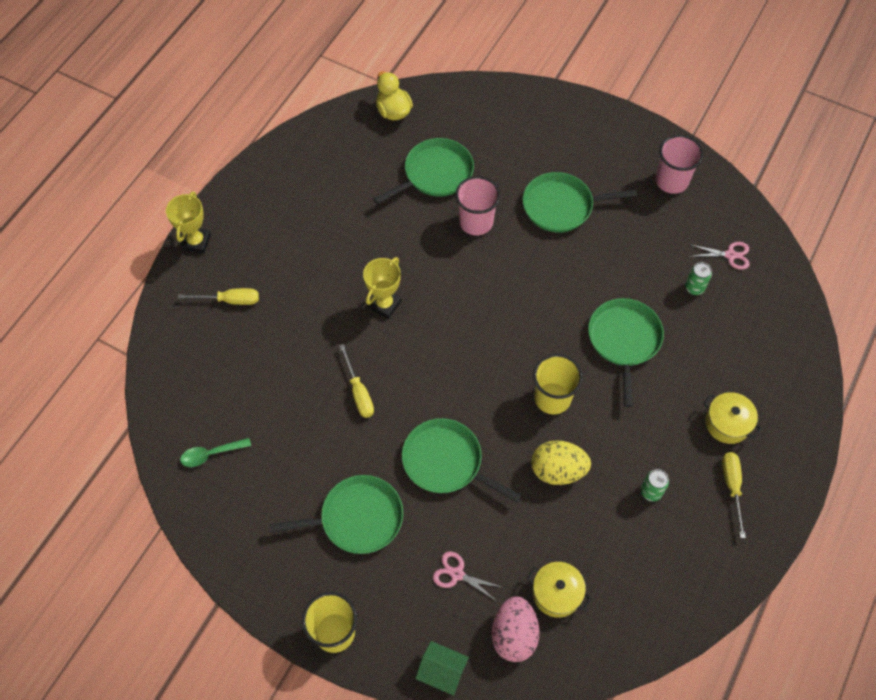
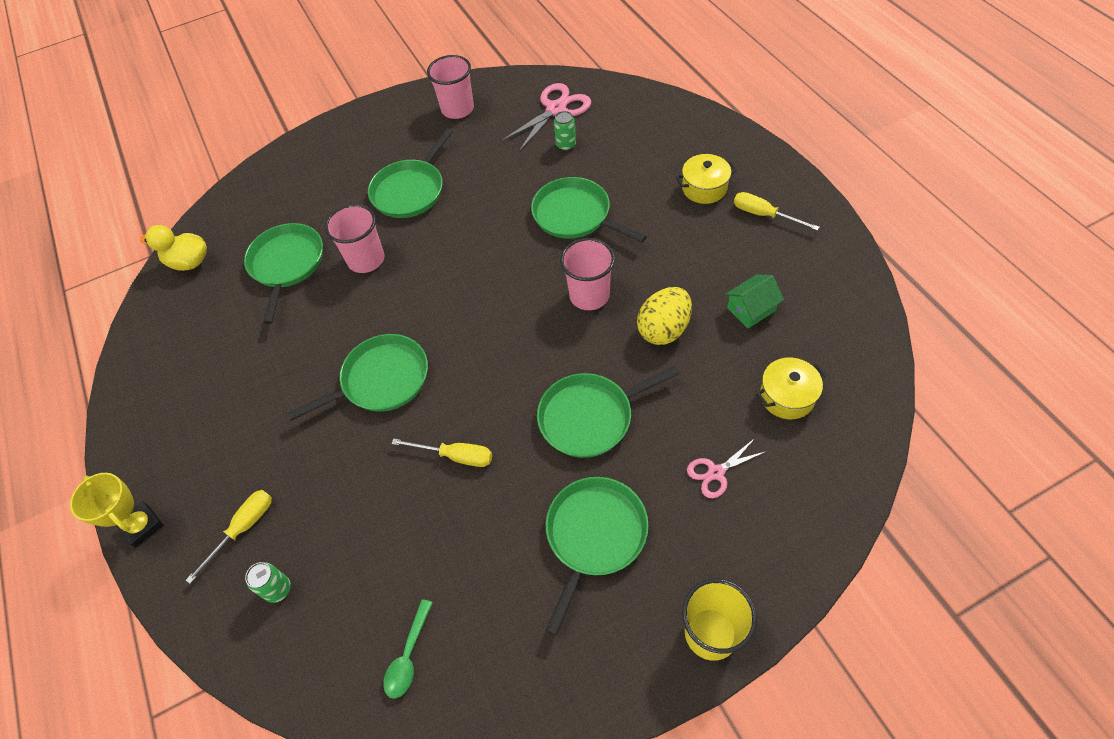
camera: 50 degrees left, 5 degrees down
(384, 304) = (381, 380): yellow trophy -> green pan
(442, 671) = (814, 545): green house -> green house (751, 309)
(514, 635) = (809, 456): pink egg -> none
(552, 398) = (589, 295): yellow cup -> pink cup
(651, 492) = (731, 271): green can -> green can (278, 589)
(730, 255) = (556, 109): pink scissors -> pink scissors, size x1.72

